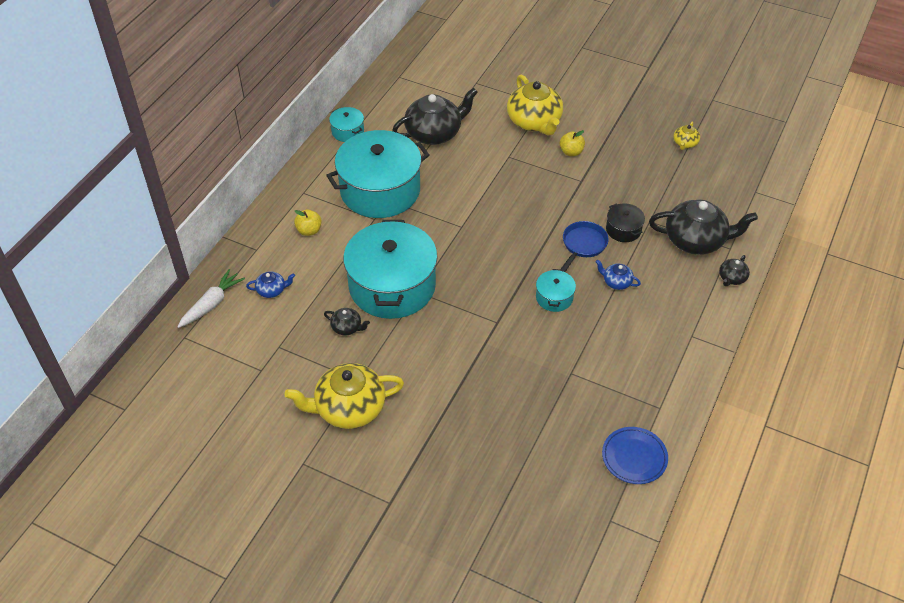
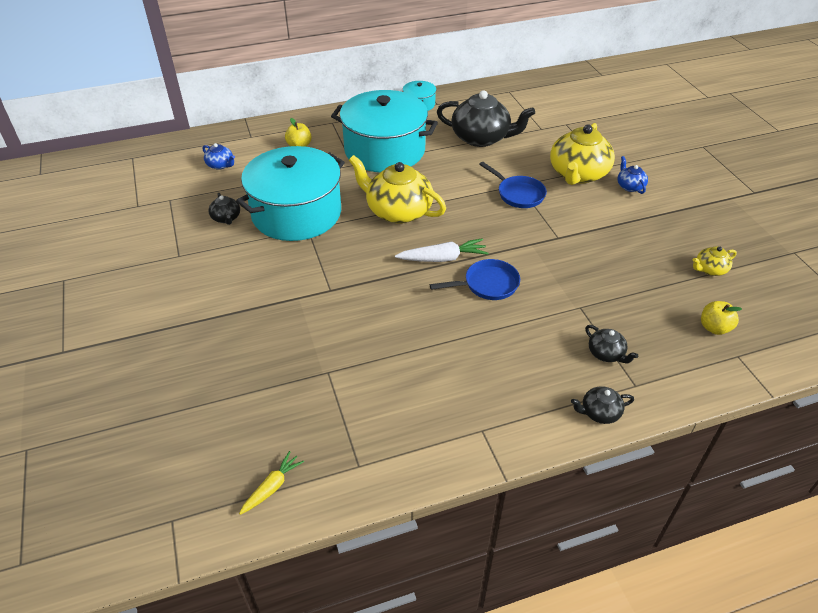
camera: 45 degrees right, 5 degrees down
(212, 304) = (176, 150): white carrot -> white carrot (443, 258)
(349, 408) = (144, 268): yellow teapot -> yellow teapot (398, 211)
(517, 164) = (518, 194): none -> blue pan
(554, 297) = (402, 305): turquoise pot -> none
(571, 152) = (580, 212): yellow apple -> yellow apple (714, 328)
(616, 282) = (475, 332): blue teapot -> blue teapot (630, 186)
(623, 230) = (543, 297): black pot -> none
(634, 457) = (272, 487): blue plate -> yellow carrot
(696, 240) = (606, 353): black teapot -> black teapot, size x0.46

